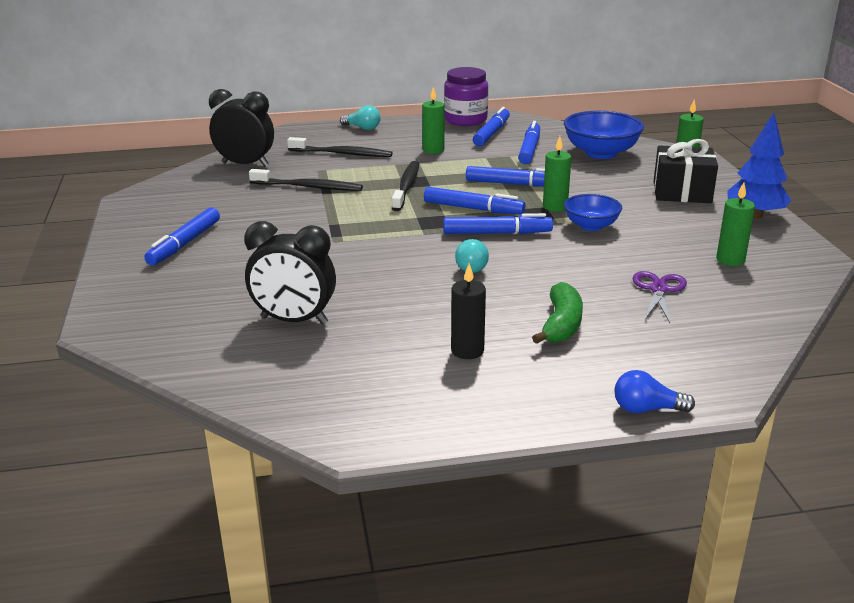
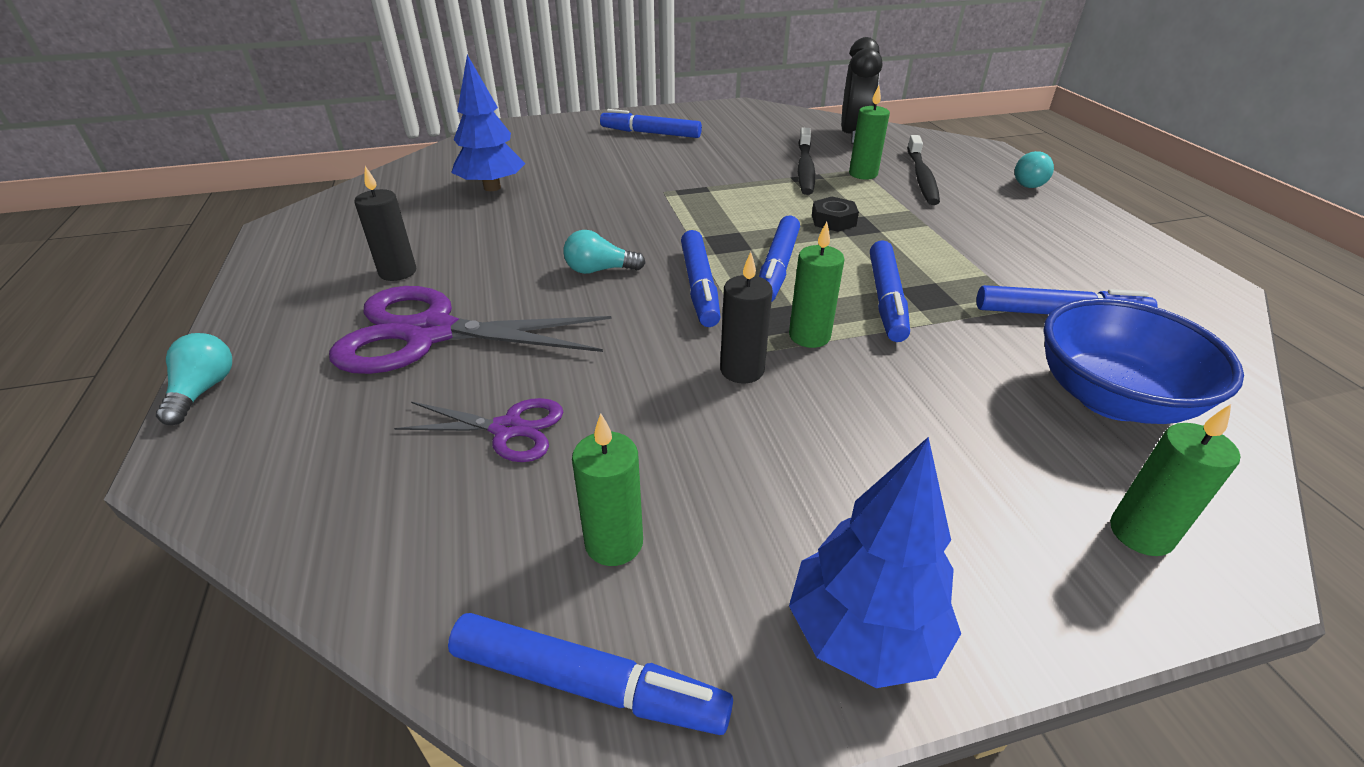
camera: 85 degrees right, 10 degrees up
(294, 320) = (492, 187): black clock -> blue tree
(406, 187) = (833, 220): black toothbrush -> black nut
(433, 150) = (983, 232): green candle -> green candle (863, 174)
(465, 120) = (1149, 253): purple jar -> none
(492, 133) = (1106, 277): blue marker -> blue marker (588, 684)
(561, 325) = (430, 333): green banana -> purple scissors
(591, 226) = (742, 370): blue bowl -> black candle
(646, 409) = (203, 390): blue light bulb -> turquoise light bulb
(682, 192) = (953, 507): black gift -> none

